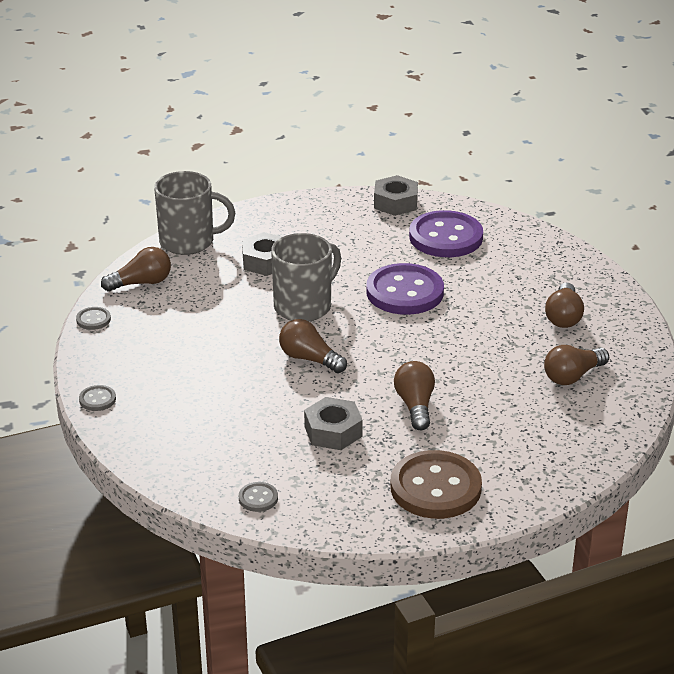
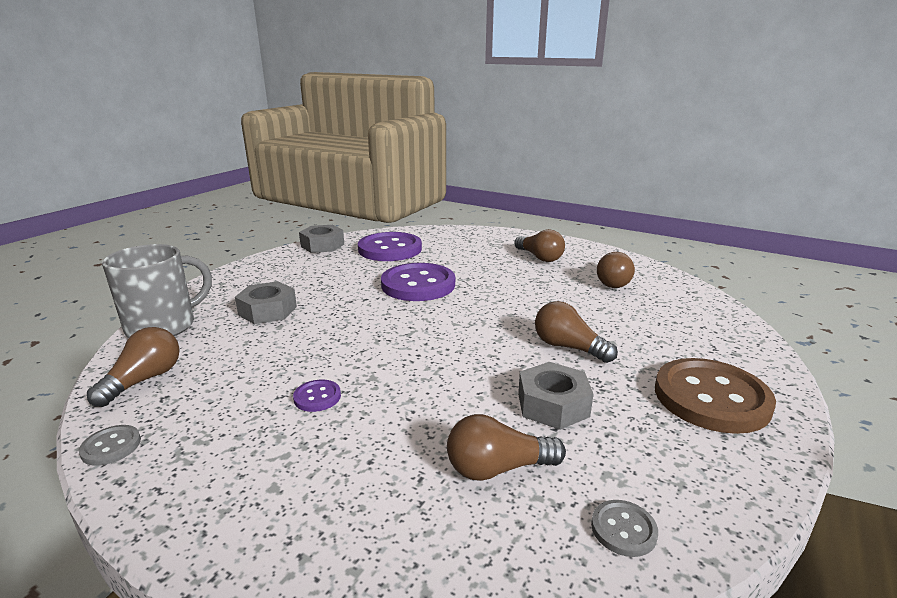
camera: 45 degrees left, 10 degrees down
(97, 399) = (230, 548): grey button -> none
(215, 348) = (317, 397): none -> purple button
(304, 306) = (354, 325): grey mug -> none
(309, 359) = (425, 359): brown light bulb -> brown light bulb (498, 468)

